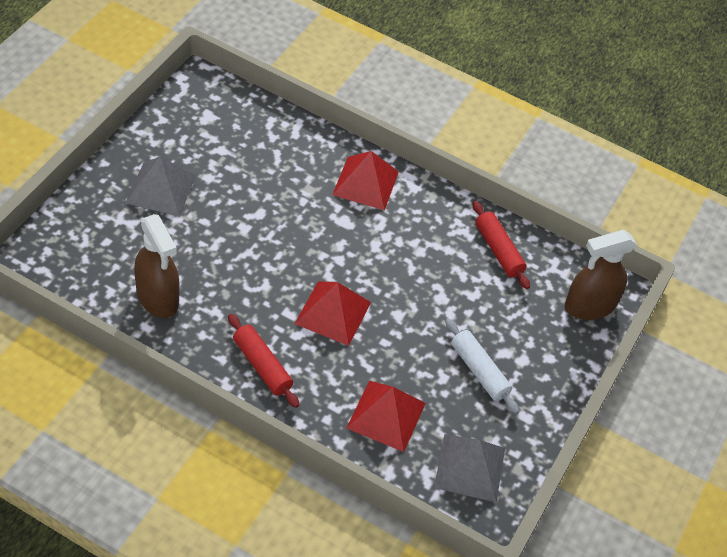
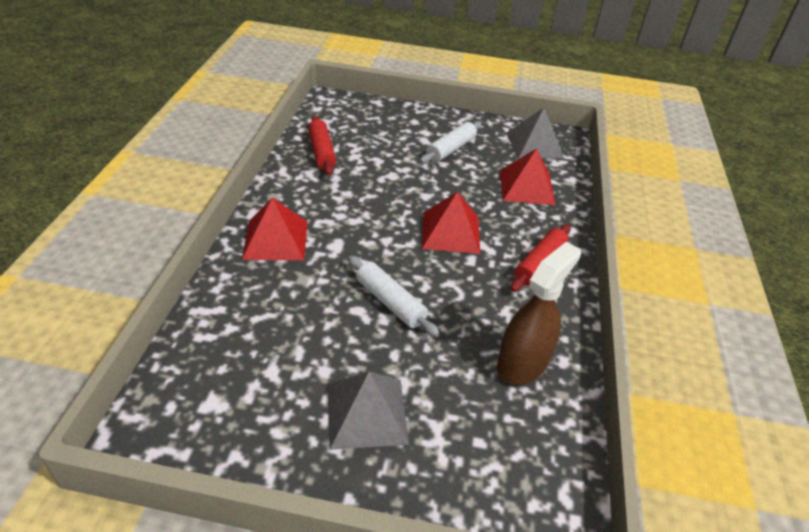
camera: 105 degrees left, 10 degrees down
(259, 236) = (390, 302): none -> white rolling pin
(498, 250) = (321, 152): red rolling pin -> red rolling pin turned 60 degrees counterclockwise
(589, 306) = (354, 108): brown spray bottle -> none

